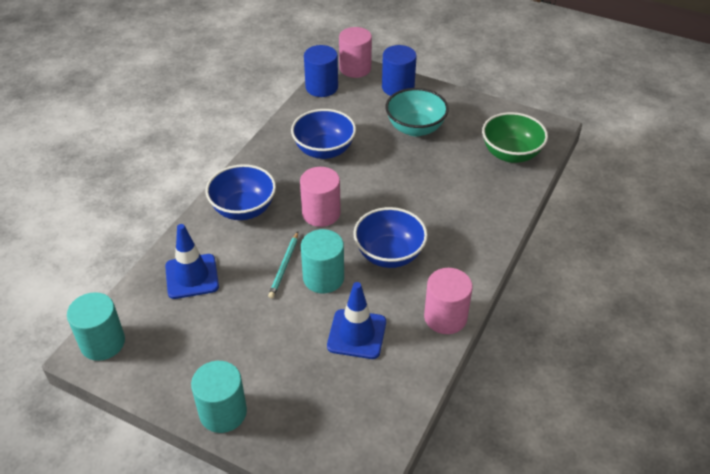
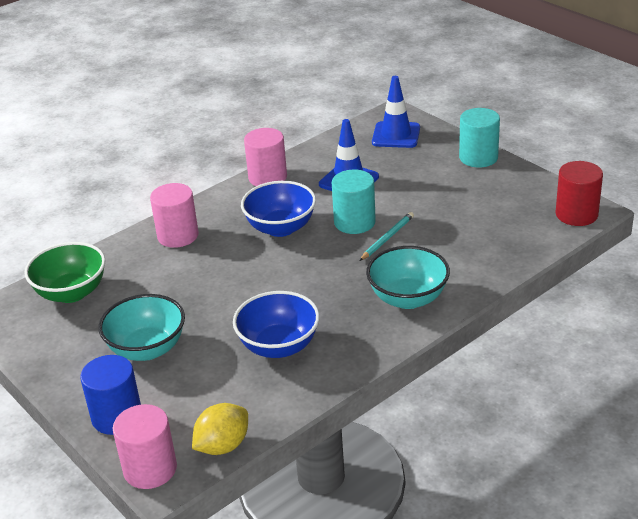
camera: 155 degrees left, 10 degrees down
(102, 342) = (576, 214): turquoise cylinder -> red cylinder
(192, 276) = (483, 247): blue traffic cone -> blue traffic cone (396, 135)
(243, 209) = (408, 298): blue bowl -> turquoise bowl
(321, 87) = (223, 446): blue cylinder -> yellow lemon
(321, 213) = (324, 276): pink cylinder -> pink cylinder (178, 236)

